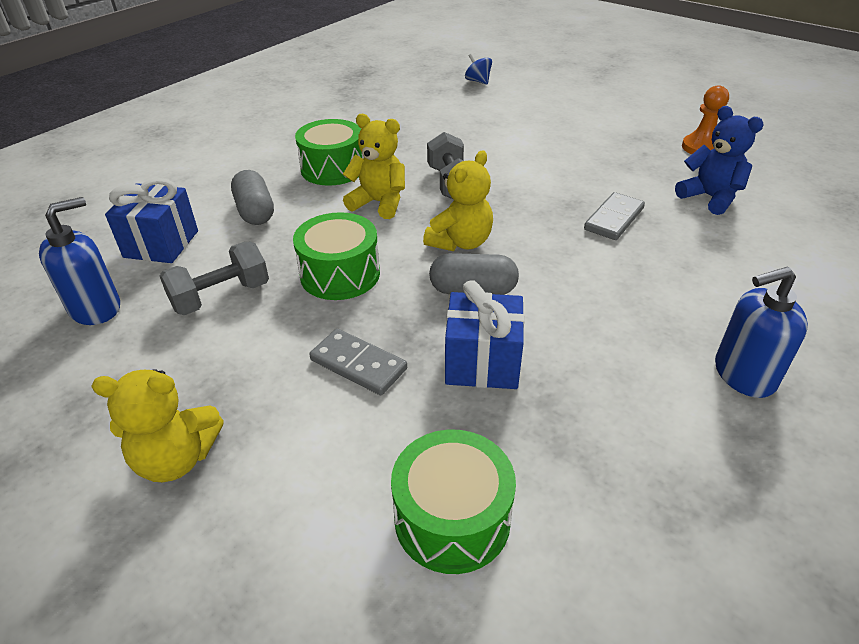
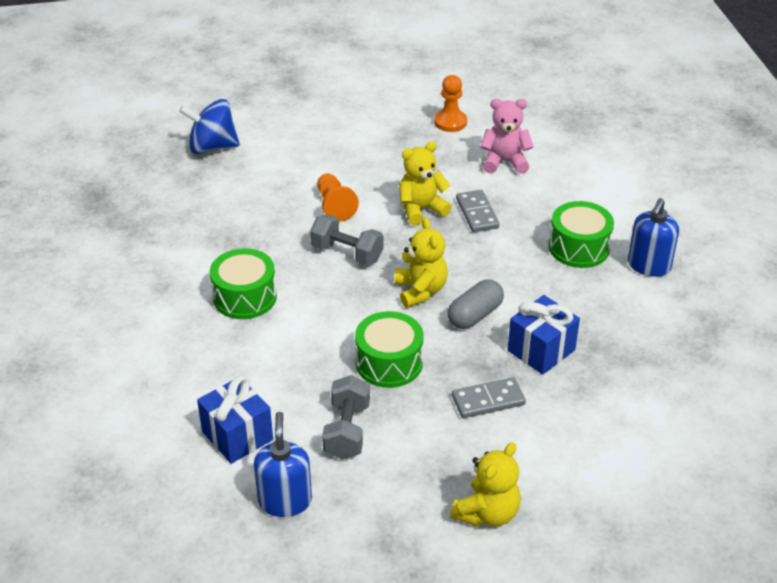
camera: 50 degrees left, 0 degrees up
(255, 211) = (254, 366): grey capsule -> none
(379, 203) = (325, 300): yellow teddy bear -> yellow teddy bear (421, 209)
(452, 518) = (633, 425): green drum -> green drum (579, 248)
(478, 81) = (212, 147): blue spinning top -> blue spinning top, size x1.90
(499, 151) = (334, 206): none -> orange pawn
(710, 198) = (504, 162): blue teddy bear -> pink teddy bear

